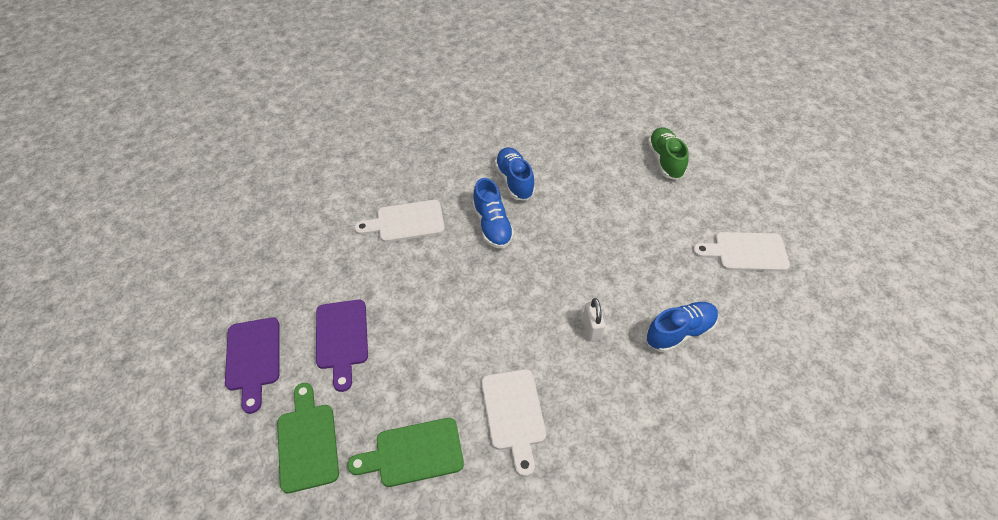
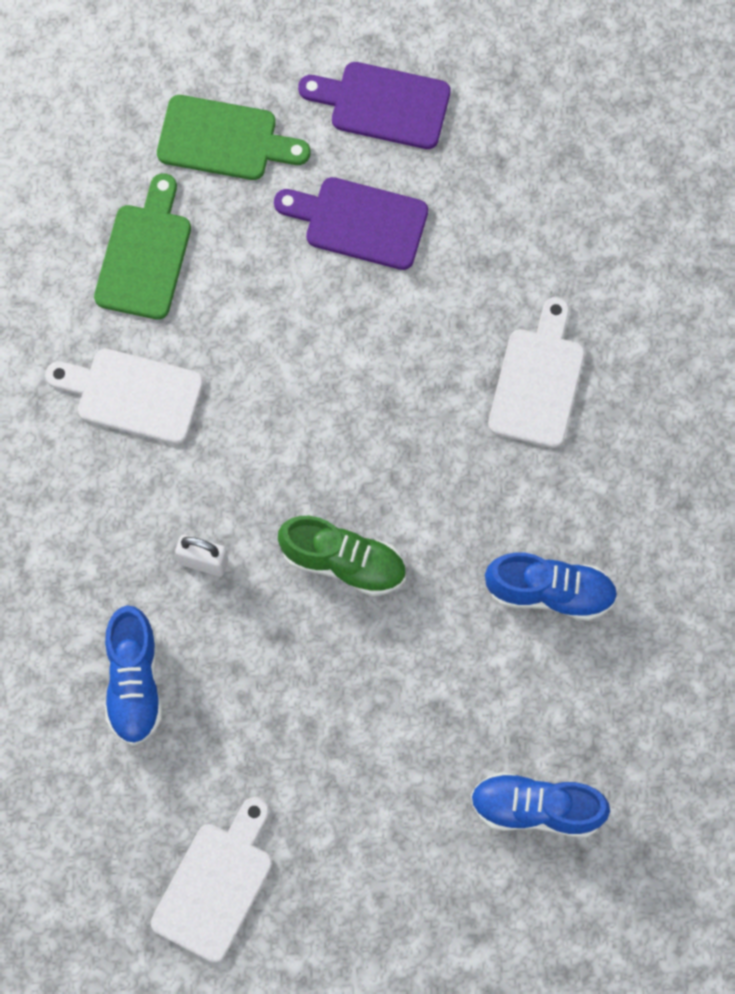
camera: 115 degrees right, 20 degrees up
(492, 225) = (466, 510): blue shoe -> blue shoe (536, 809)
(665, 160) = (475, 886): green shoe -> green shoe (343, 562)

